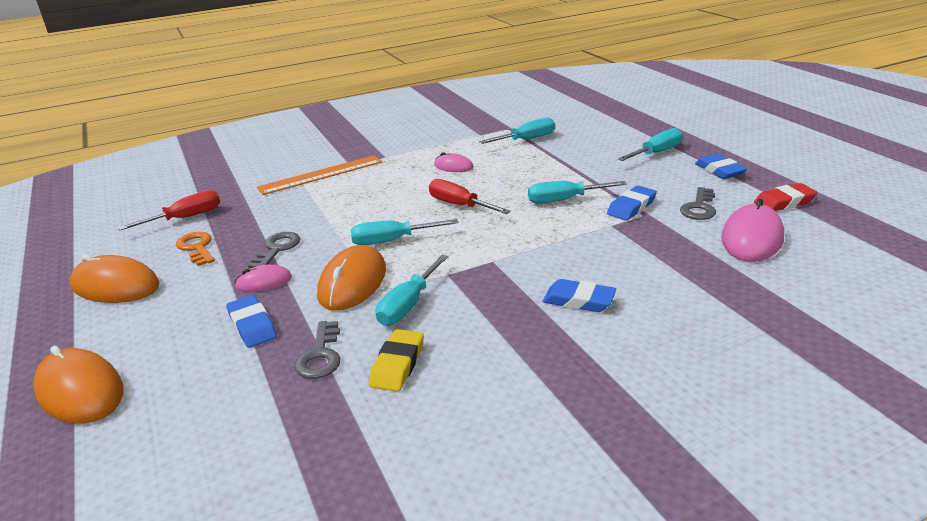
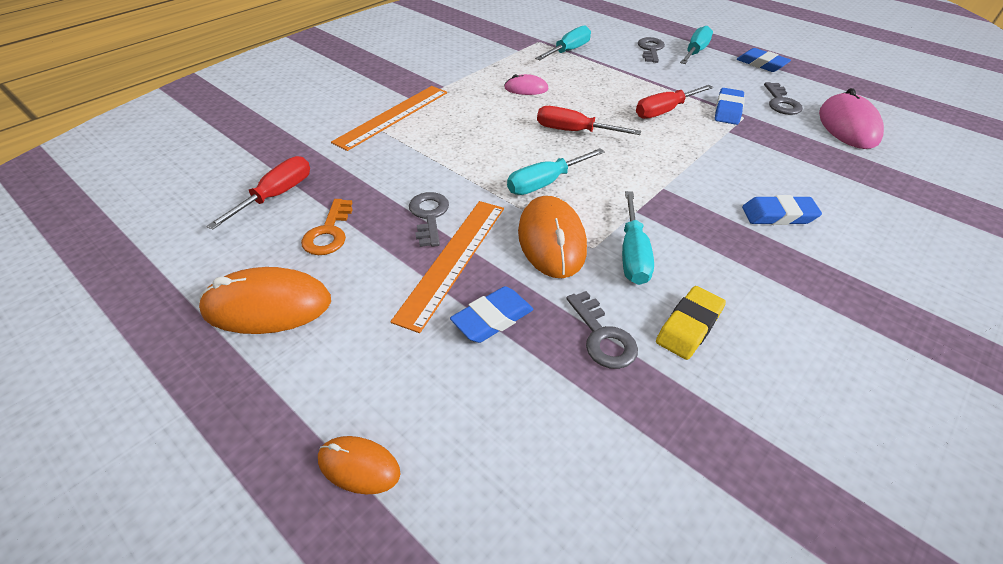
camera: 25 degrees left, 15 degrees up
(80, 390) = (359, 466): orange mouse -> orange mouse, size x0.55
(197, 248) = (329, 232): orange key -> orange key turned 120 degrees counterclockwise
(252, 326) = (492, 319): blue eraser -> blue eraser turned 75 degrees counterclockwise
(264, 282) = (453, 260): pink mouse -> orange ruler
(397, 365) = (689, 326): yellow eraser -> yellow eraser turned 45 degrees clockwise
(564, 200) = (664, 111): turquoise screwdriver -> red screwdriver
(611, 146) = (650, 49): none -> grey key
(784, 202) = (837, 88): red eraser -> none

